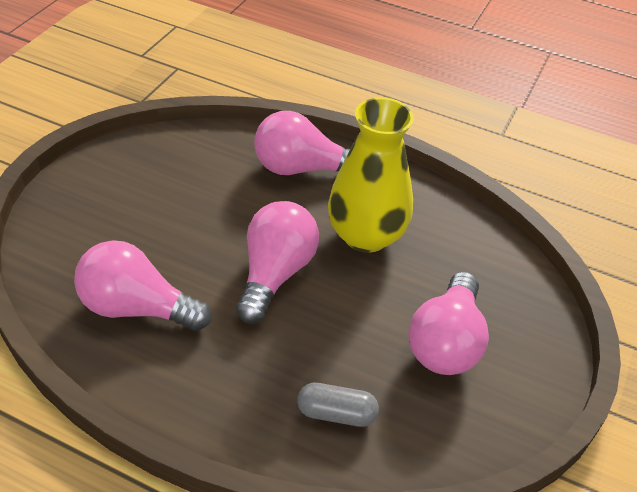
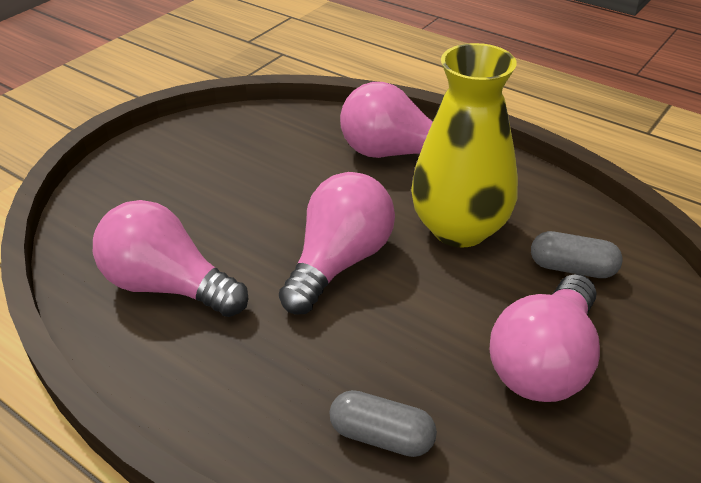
camera: 15 degrees right, 5 degrees down
(457, 263) = (572, 268): none -> grey capsule

